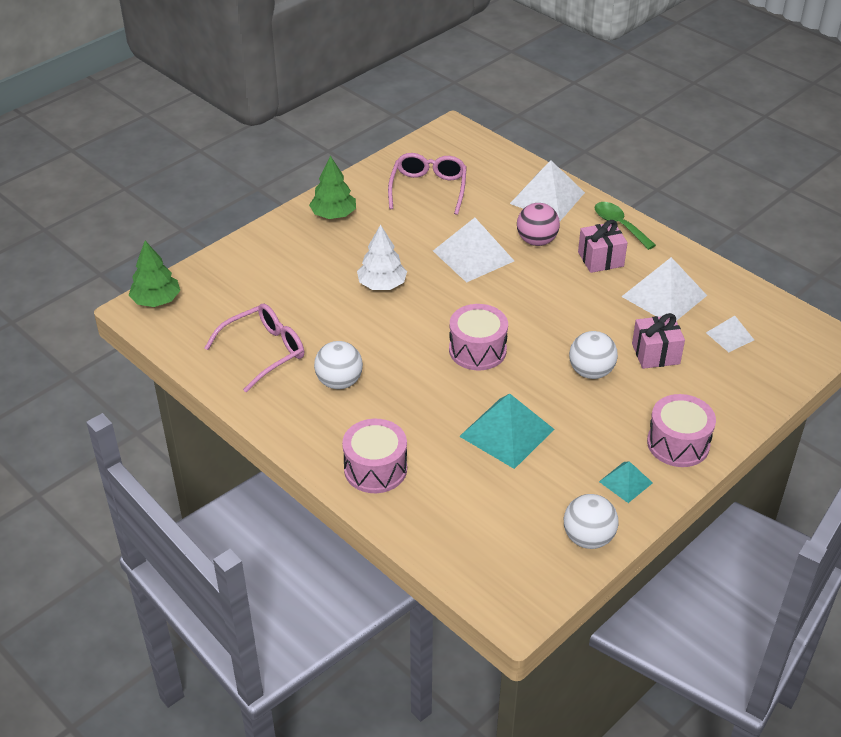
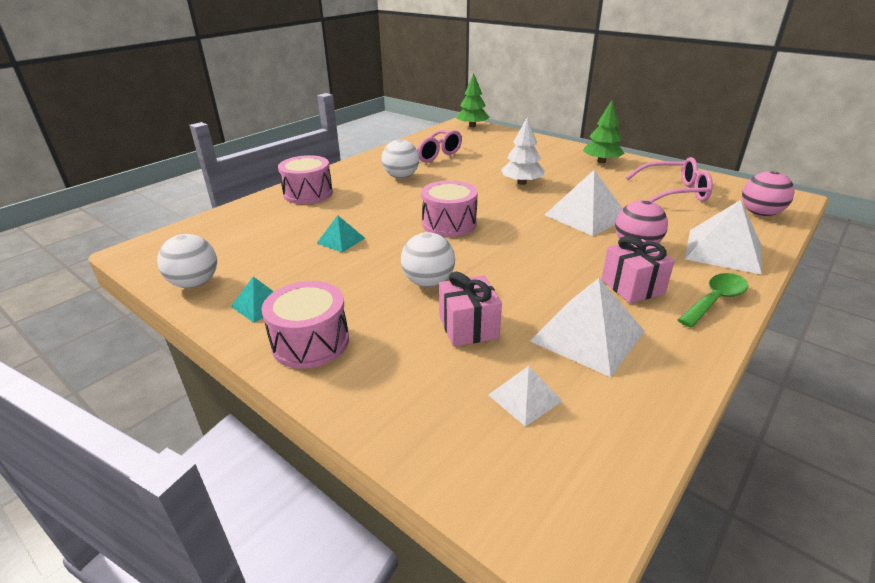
camera: 85 degrees right, 10 degrees down
(483, 157) = (760, 214): none -> pink ball
(506, 432) = (341, 240): turquoise pyramid -> turquoise pyramid, size x0.54

